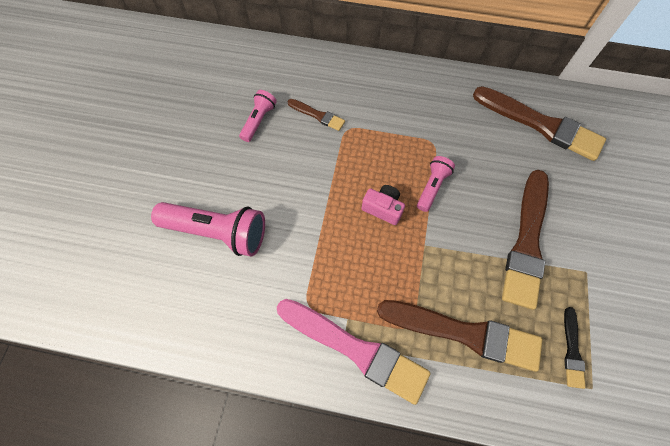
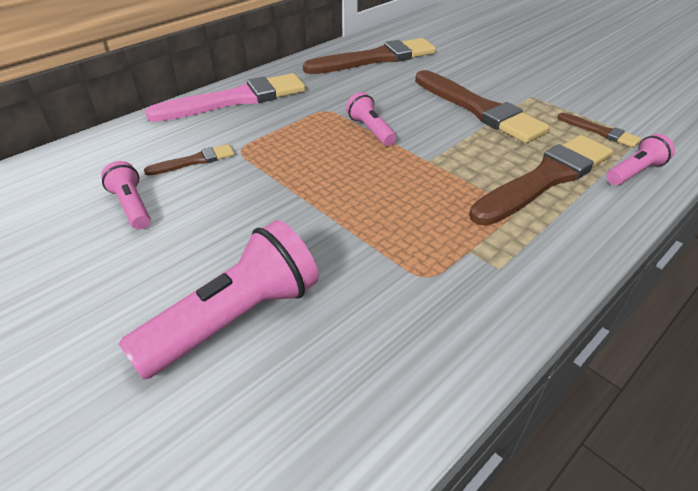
camera: 55 degrees left, 25 degrees down
(356, 349) = (513, 261): pink brush -> pink brush (235, 100)
(383, 208) = (360, 167): pink camera -> none
(527, 397) = (634, 172): none -> pink flashlight
(572, 350) = (600, 132): black brush -> brown brush

